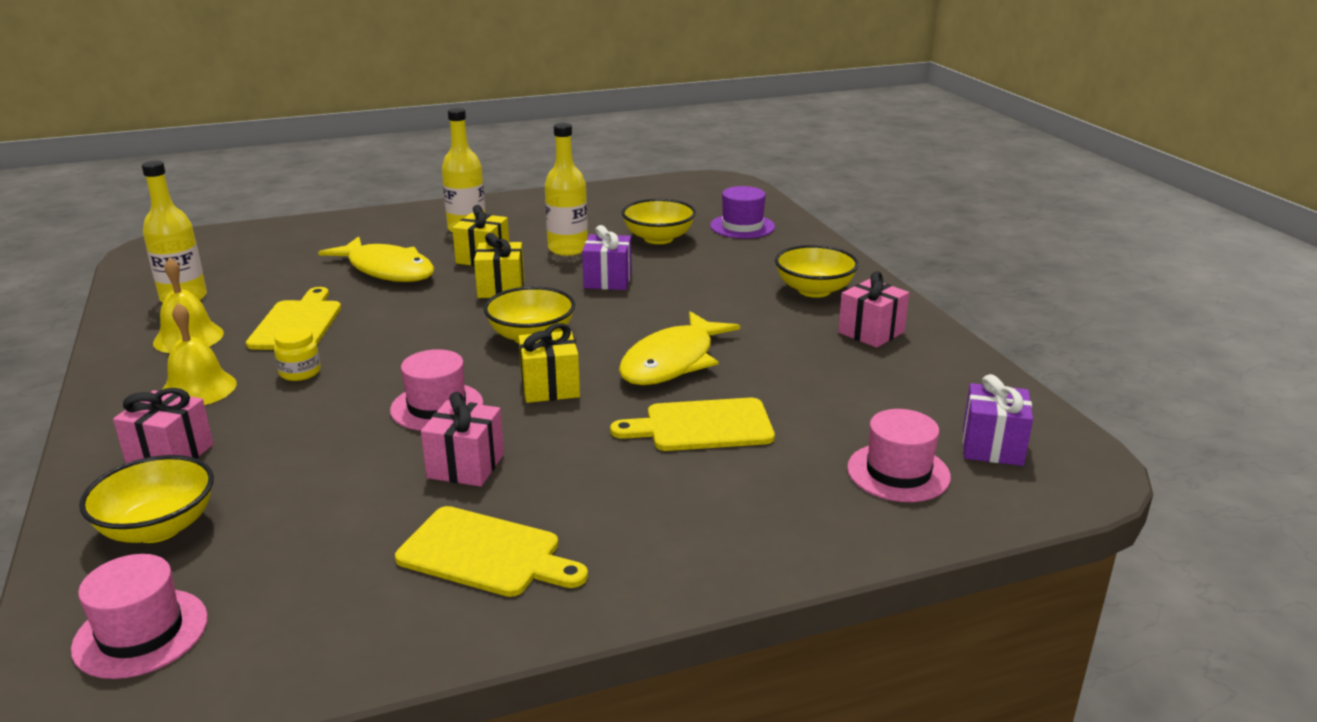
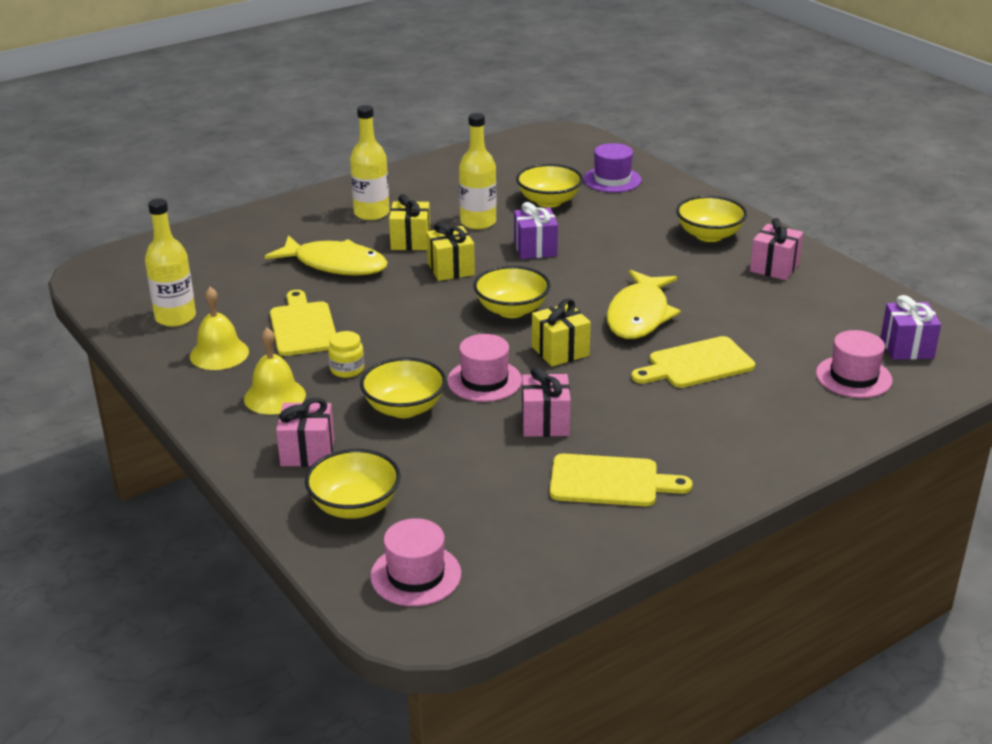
camera: 15 degrees left, 5 degrees up
(321, 423) = (404, 408): none -> yellow bowl

